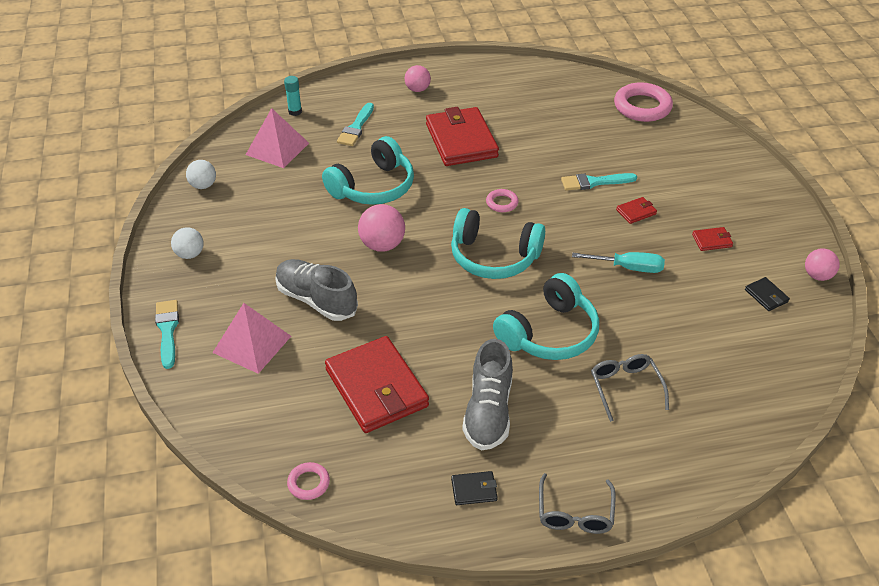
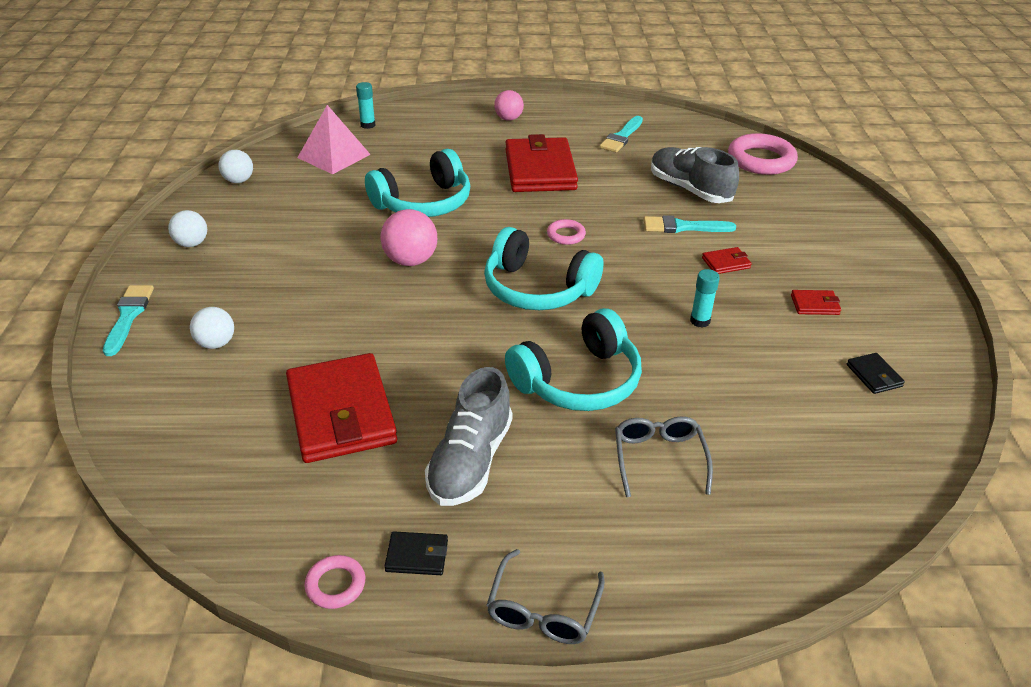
camera: 10 degrees right, 5 degrees down
(252, 344) = (216, 343): pink pyramid -> white ball
(308, 483) = (209, 512): pink ring -> pink ring (335, 585)
(316, 300) = (311, 307): grey shoe -> grey shoe (689, 189)
(356, 127) = (427, 146): turquoise brush -> turquoise brush (621, 137)
(628, 268) = (700, 321): turquoise screwdriver -> turquoise glue stick
(817, 276) = (948, 361): pink ball -> none

